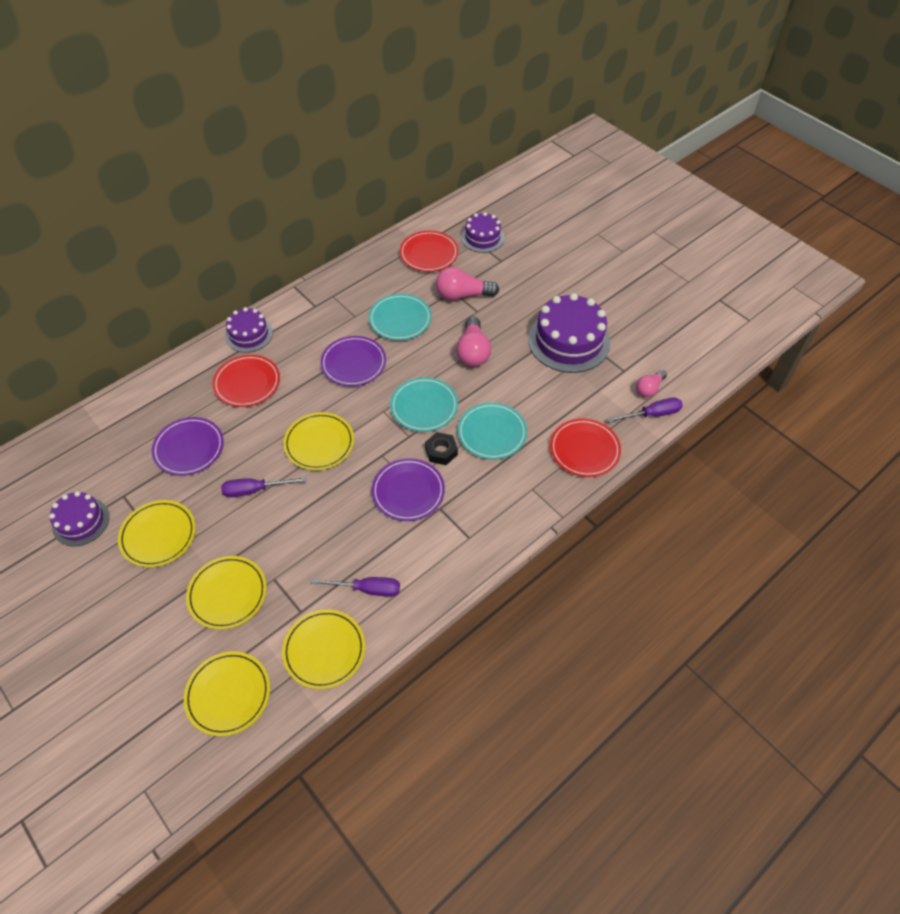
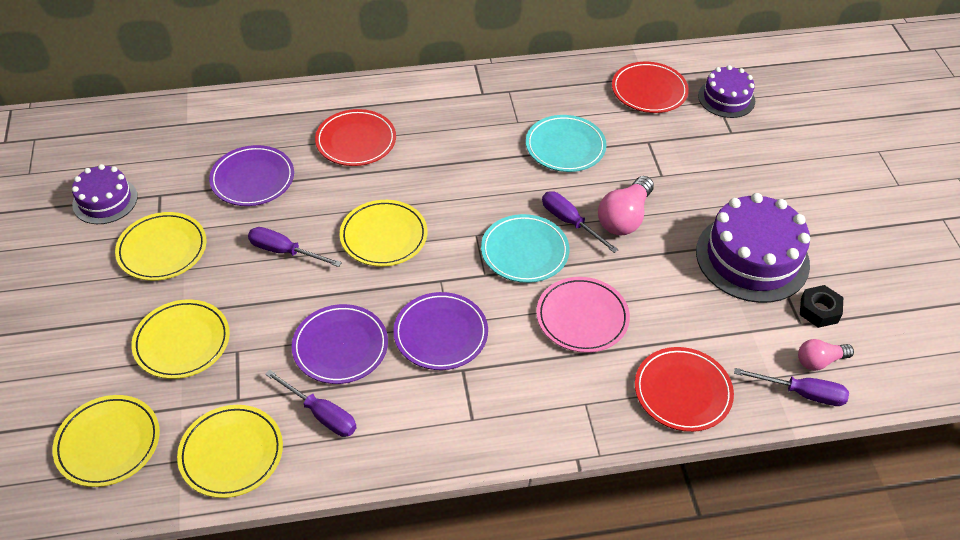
camera: 30 degrees right, 5 degrees down
(249, 334) = (393, 93): purple cake -> none
(353, 363) = (480, 170): purple plate -> purple plate (340, 347)
(440, 372) = (570, 222): none -> purple screwdriver
(441, 451) = (509, 309): black nut -> black nut (819, 310)
(462, 295) = (657, 151): pink light bulb -> none
(492, 433) = (582, 317): turquoise plate -> pink plate

